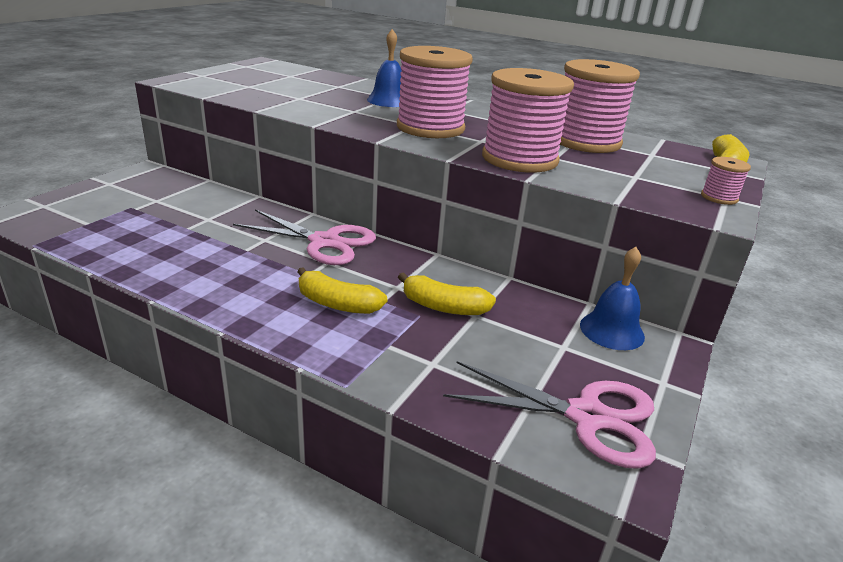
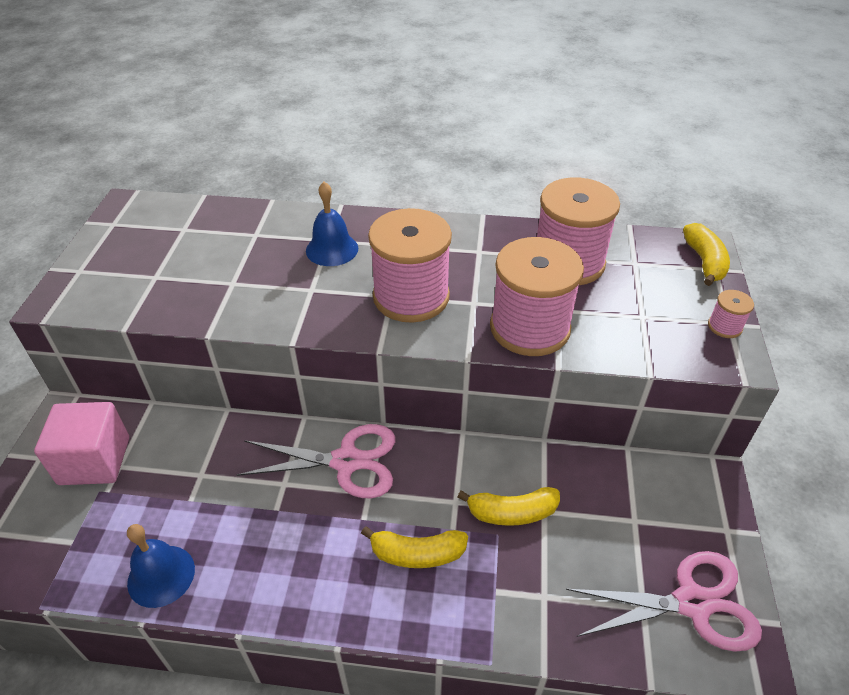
camera: 20 degrees left, 15 degrees up
(142, 193) = (94, 460): none -> pink cube
(612, 330) = (661, 479): blue bell -> blue bell (161, 575)

